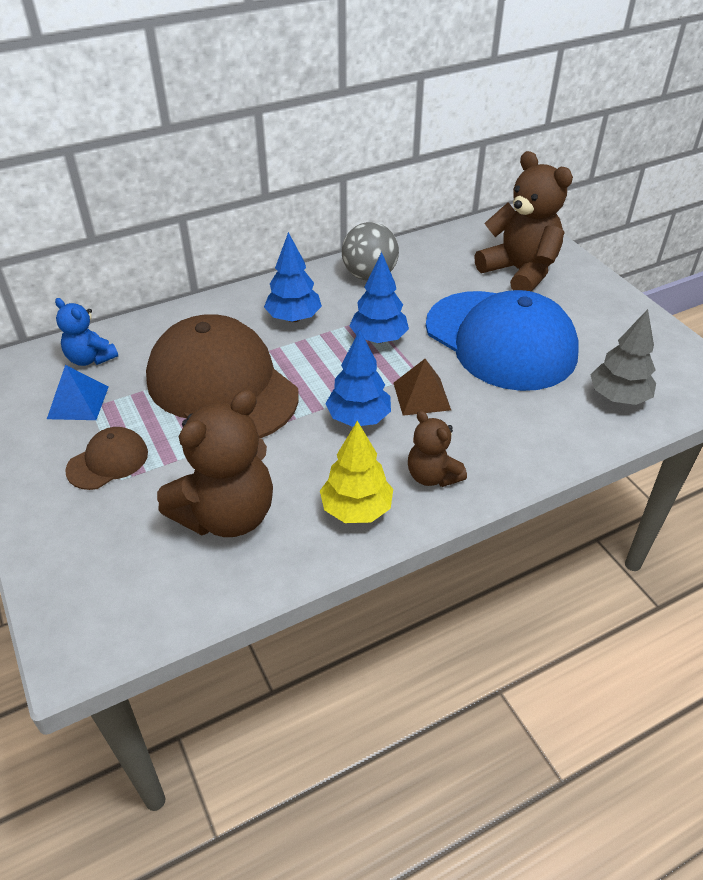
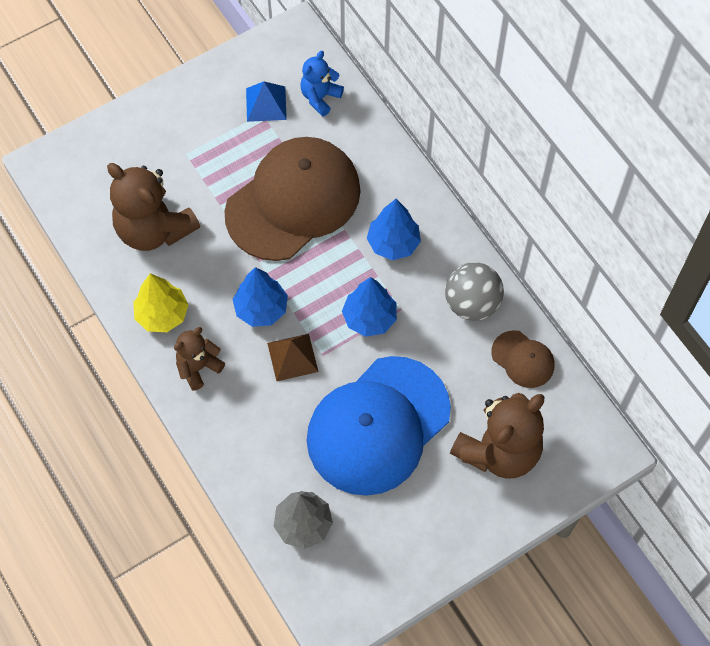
camera: 85 degrees right, 20 degrees up
(108, 461) = (203, 141): brown cap -> brown cap (523, 359)

